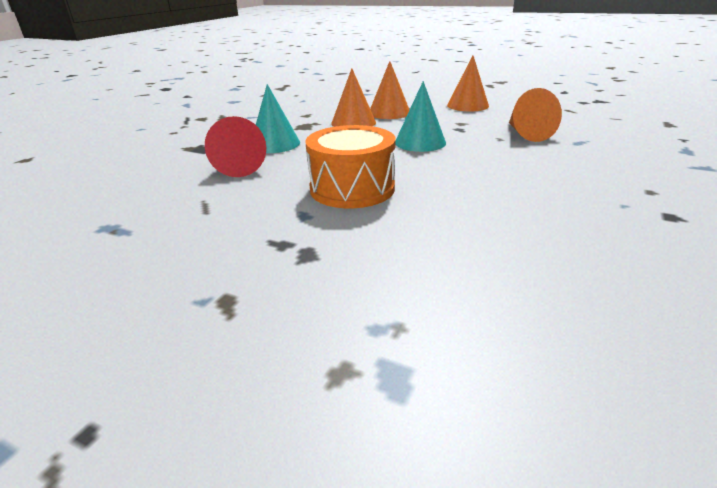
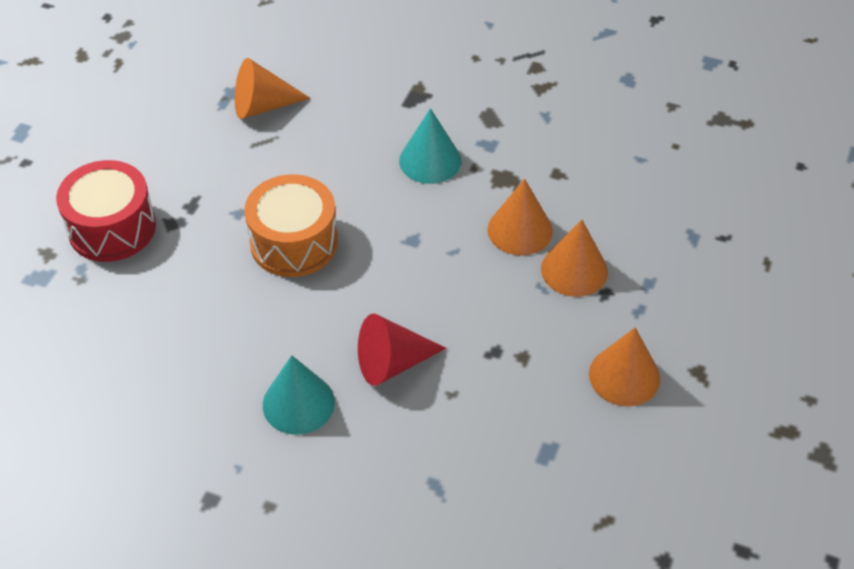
camera: 85 degrees right, 20 degrees up
(239, 167) = (357, 144): red cone -> red cone (392, 363)
(302, 303) = (112, 228): none -> red drum
(420, 142) = (435, 303): turquoise cone -> turquoise cone (298, 403)
(526, 134) = (470, 429): orange cone -> orange cone (262, 106)

